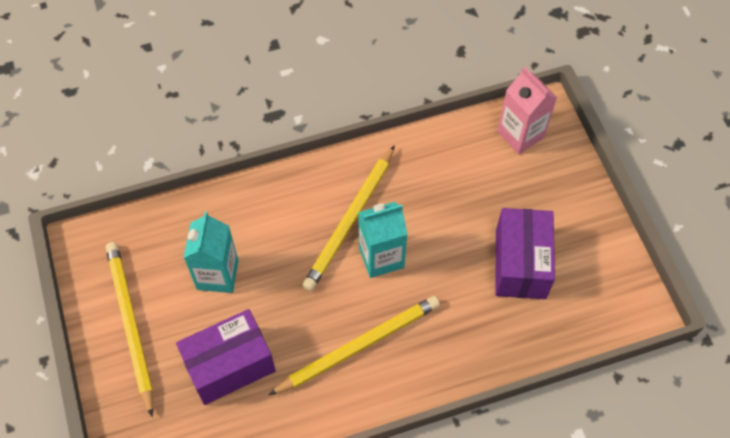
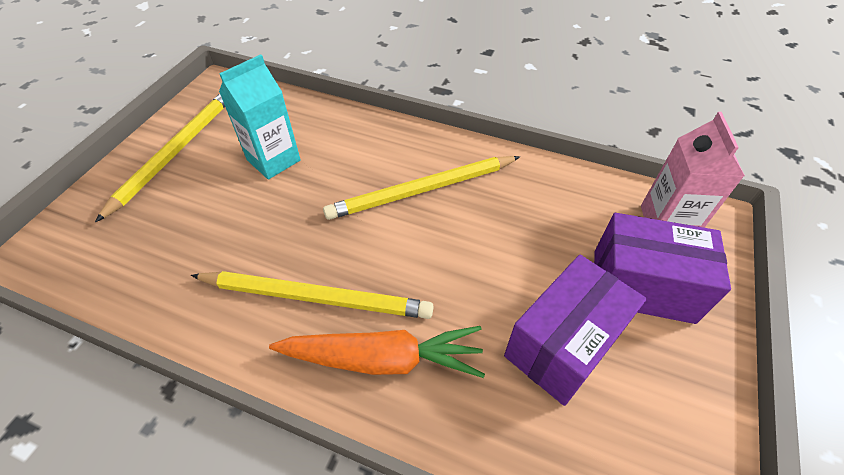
camera: 40 degrees right, 10 degrees down
(230, 365) = (199, 230): purple box -> purple box (642, 285)
(381, 257) = (419, 236): turquoise carton -> none
(433, 350) = (382, 359): none -> orange carrot

